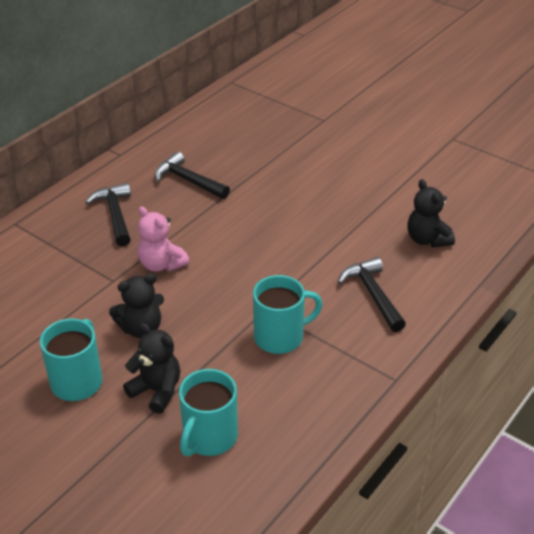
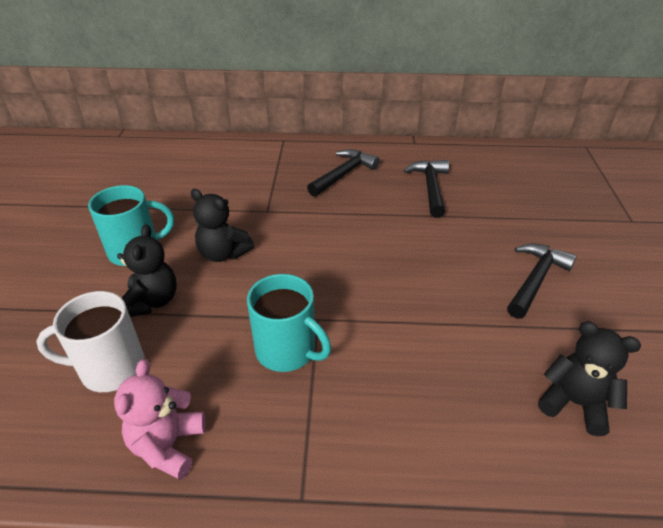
camera: 55 degrees right, 0 degrees up
(161, 264) = (312, 225): pink teddy bear -> pink teddy bear (168, 445)
(209, 437) = (110, 368): turquoise mug -> white mug
(373, 294) = (423, 398): black hammer -> black hammer (535, 280)
(427, 239) = (574, 403): black teddy bear -> black teddy bear turned 90 degrees clockwise

